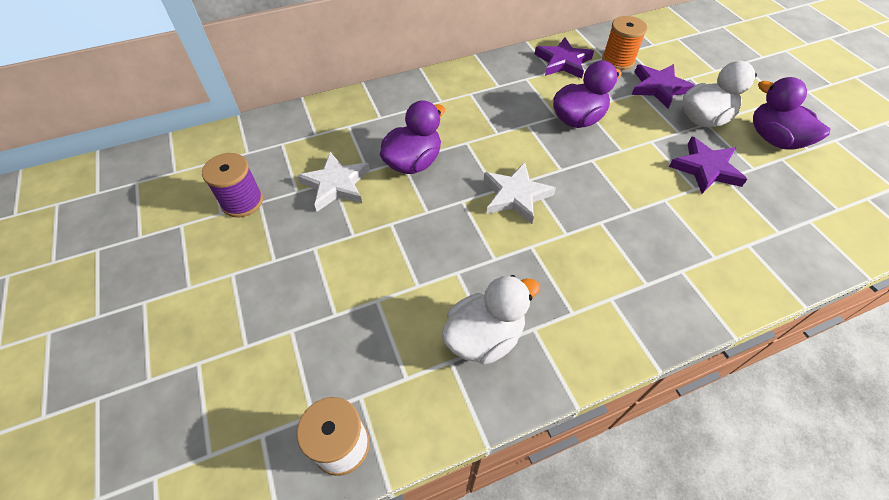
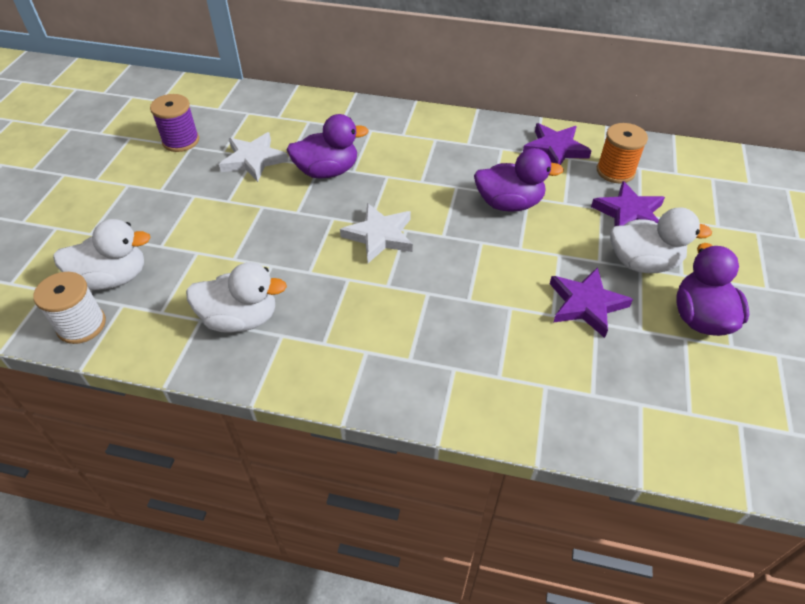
camera: 35 degrees right, 5 degrees down
(321, 376) = (113, 278): none -> white duck

